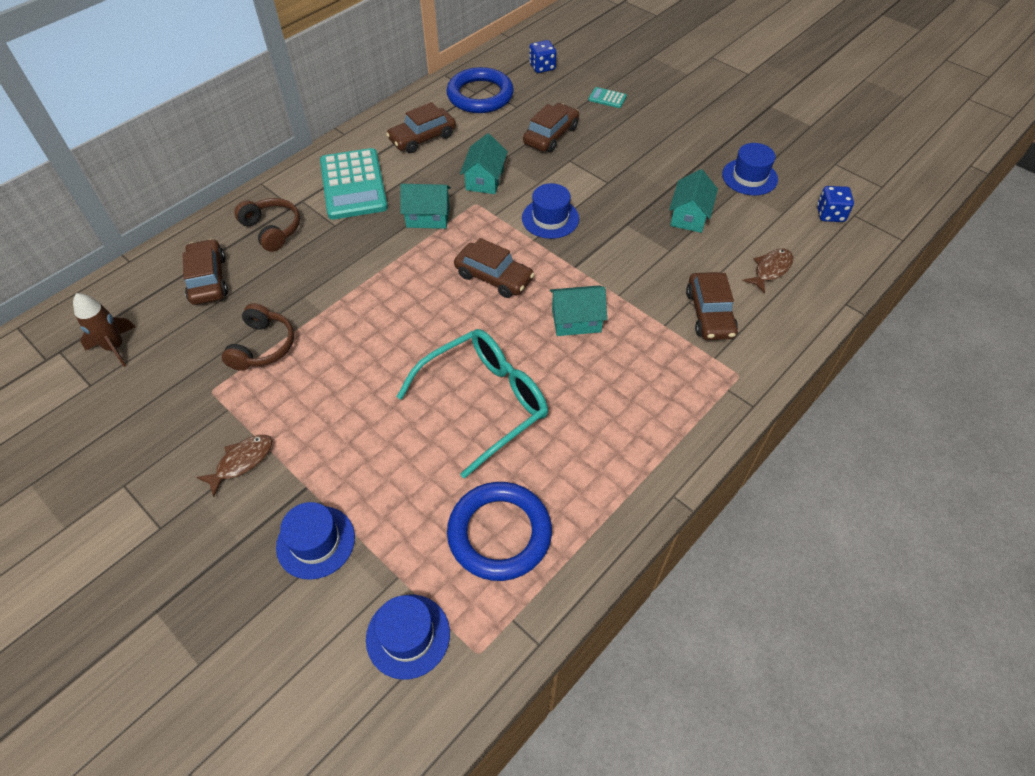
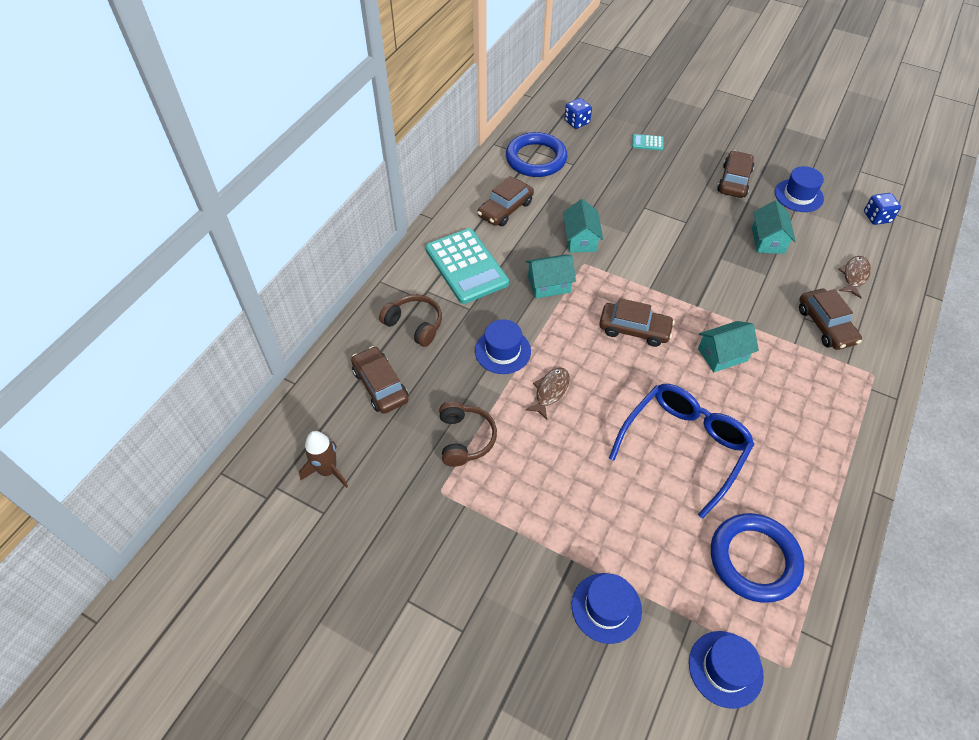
camera: 15 degrees left, 0 degrees up
(242, 462) = (503, 551): brown fish -> brown fish (550, 391)
(484, 402) = (684, 446): turquoise glasses -> blue glasses
(550, 218) = (654, 265): blue hat -> blue hat (502, 351)
(551, 135) = (617, 186): brown car -> brown car (734, 181)

